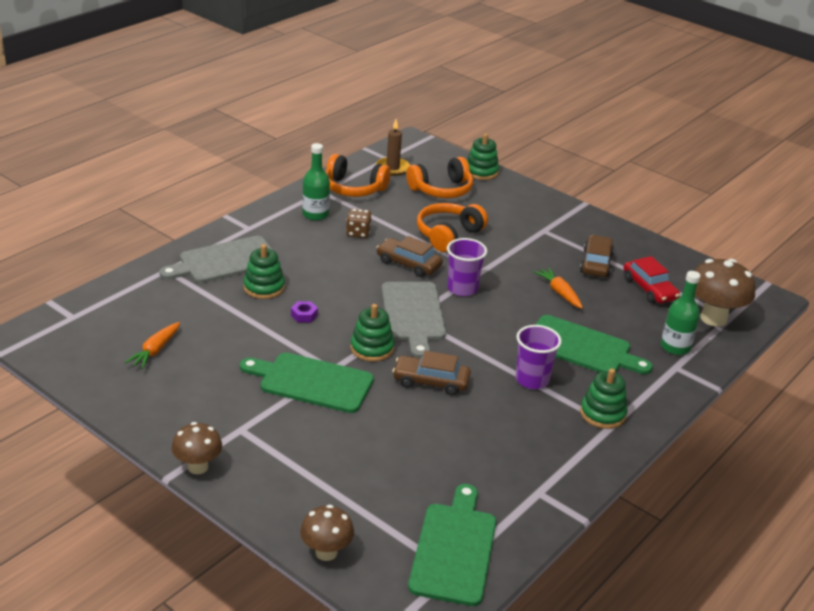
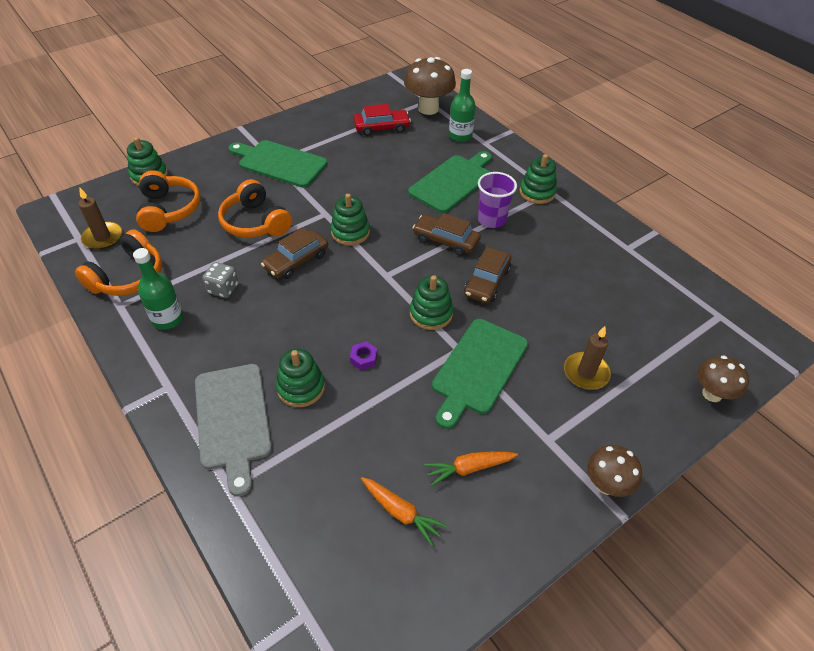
camera: 75 degrees left, 15 degrees up
(328, 454) = (586, 373): none -> brown candle
(358, 233) = (223, 289): brown dice -> grey dice
(413, 314) = (383, 274): grey cutting board -> none
(454, 549) = (696, 310): green cutting board -> green cutting board (279, 163)
(462, 289) = (350, 232): purple cup -> green stacking toy
(559, 293) = (374, 175): orange carrot -> orange carrot (469, 468)
(596, 263) = (336, 145): brown car -> brown car (446, 240)

